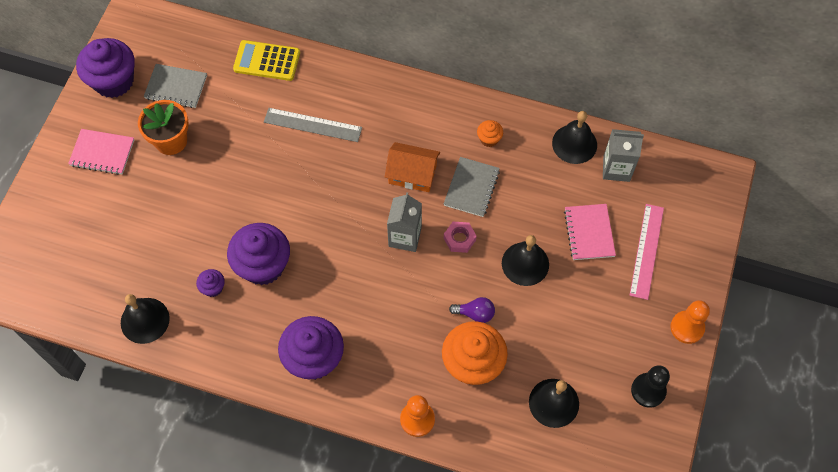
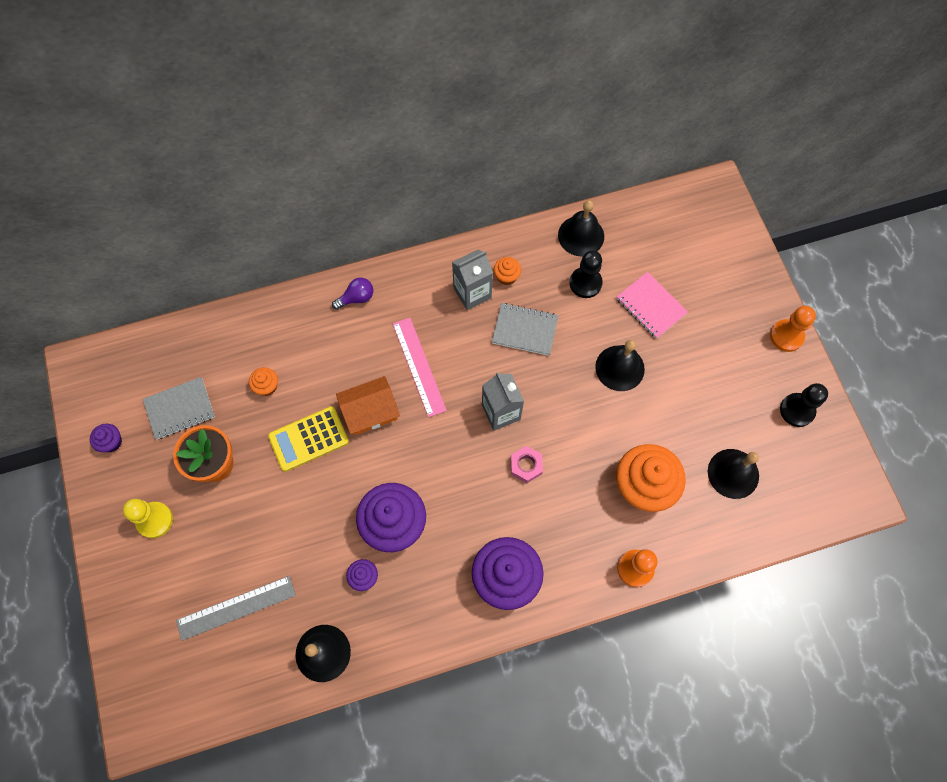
camera: 35 degrees left, 5 degrees up
(102, 153) = (154, 520): pink notebook -> yellow pawn
(114, 81) = (111, 442): purple cupcake -> purple cupcake, size x0.45
(247, 109) = (267, 386): none -> orange cupcake
(267, 61) = (250, 329): yellow calculator -> yellow calculator (309, 439)
(312, 125) = (340, 362): grey ruler -> grey ruler (236, 608)
(412, 174) = (464, 350): orange house -> orange house (370, 411)
(459, 239) = (549, 382): pink nut -> pink nut (526, 465)
(471, 188) = (525, 330): grey notebook -> grey notebook turned 60 degrees counterclockwise
(475, 313) = (612, 440): purple light bulb -> purple light bulb (356, 298)
(549, 182) = (585, 283): none -> black pawn
(616, 168) = (631, 236): grey carton -> grey carton (472, 293)
(646, 251) = (707, 291): pink ruler -> pink ruler (419, 366)

